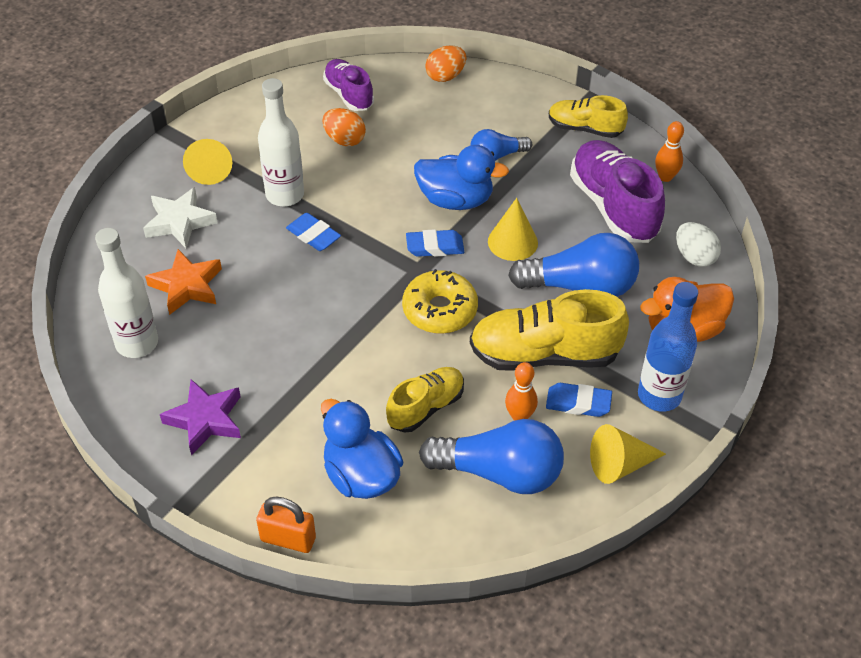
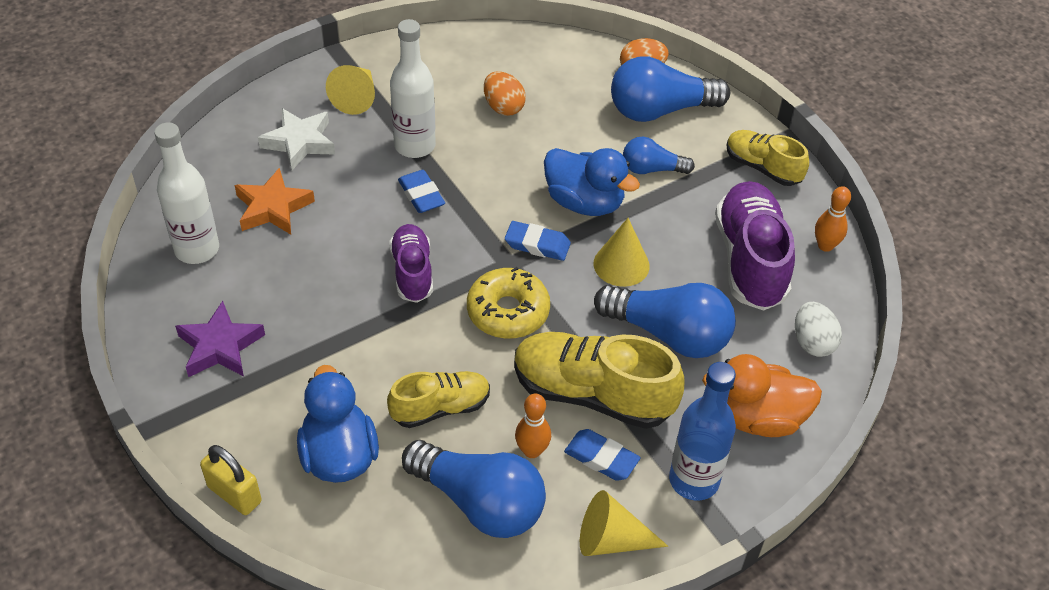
camera: 20 degrees right, 0 degrees up
(288, 539) = (234, 494): orange padlock -> yellow padlock
(349, 94) = (532, 62): purple shoe -> purple shoe (412, 272)
(478, 105) = (660, 110): none -> blue light bulb

